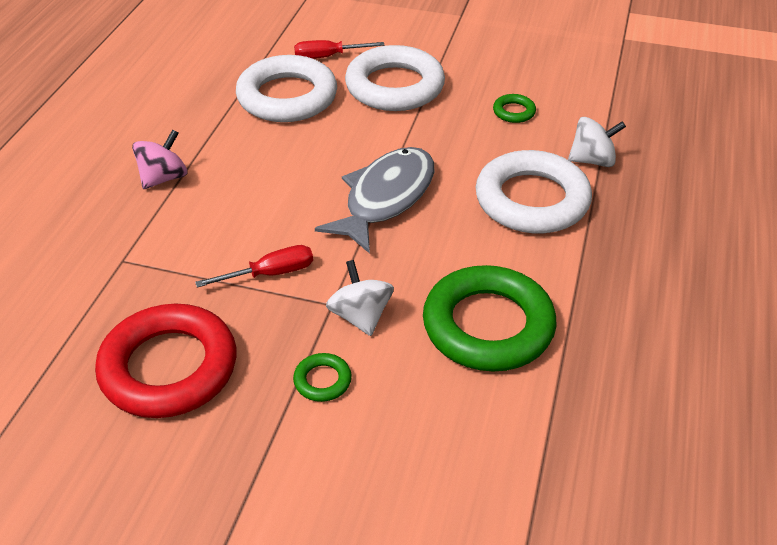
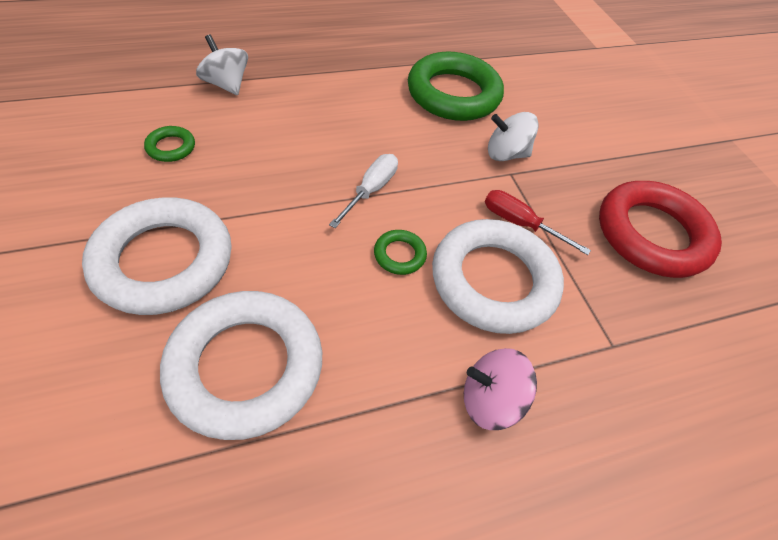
camera: 130 degrees left, 10 degrees up
(322, 380) = (570, 151): green ring -> green ring (399, 255)
(328, 57) = (111, 374): red screwdriver -> none
(360, 316) = (505, 154): white spinning top -> white spinning top turned 60 degrees clockwise
(385, 198) = (371, 190): grey fish -> white screwdriver
(532, 200) = (305, 105): white ring -> white ring (493, 281)

